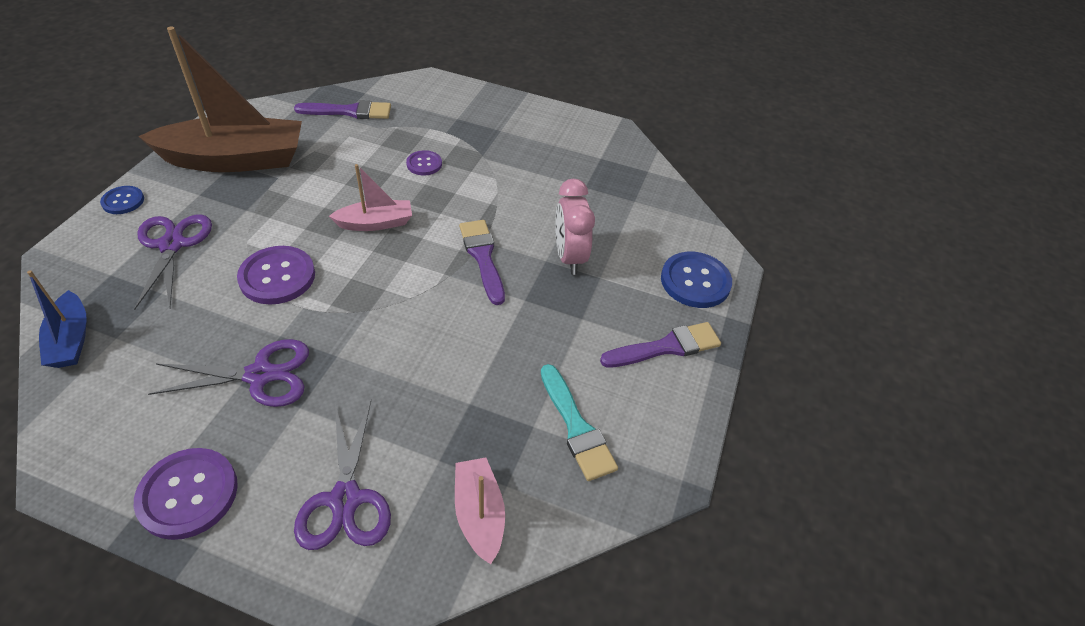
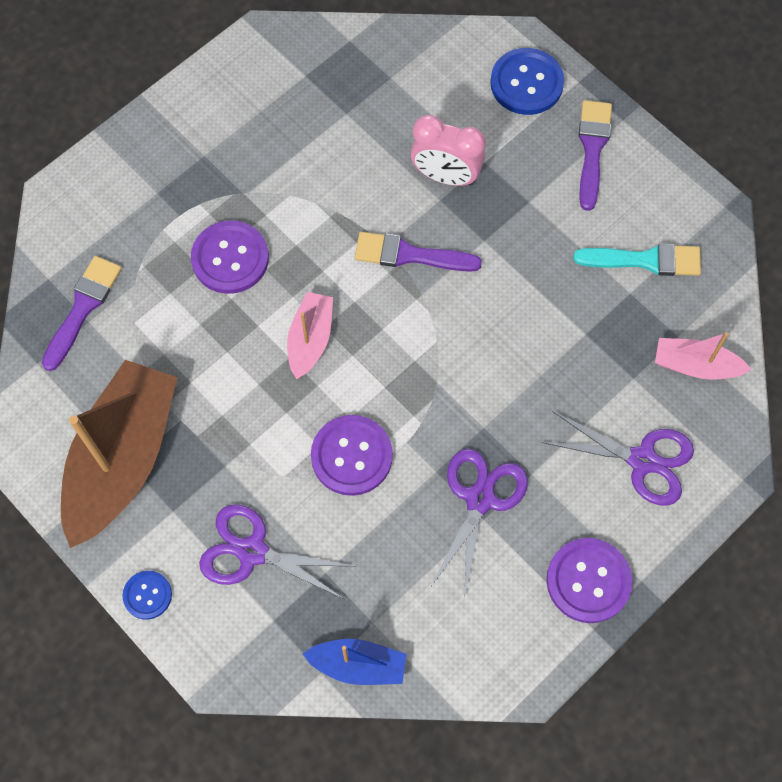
camera: 60 degrees left, 20 degrees up
(424, 164) = (230, 258): purple button -> purple button, size x1.75

